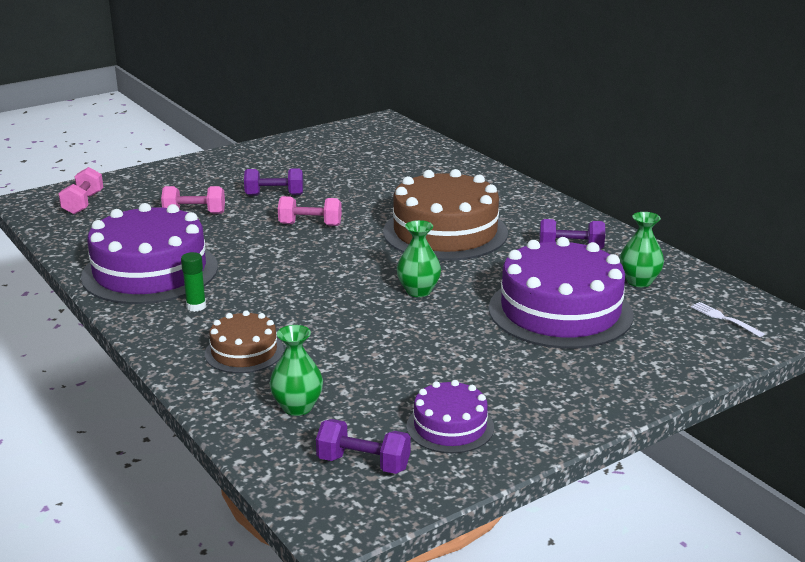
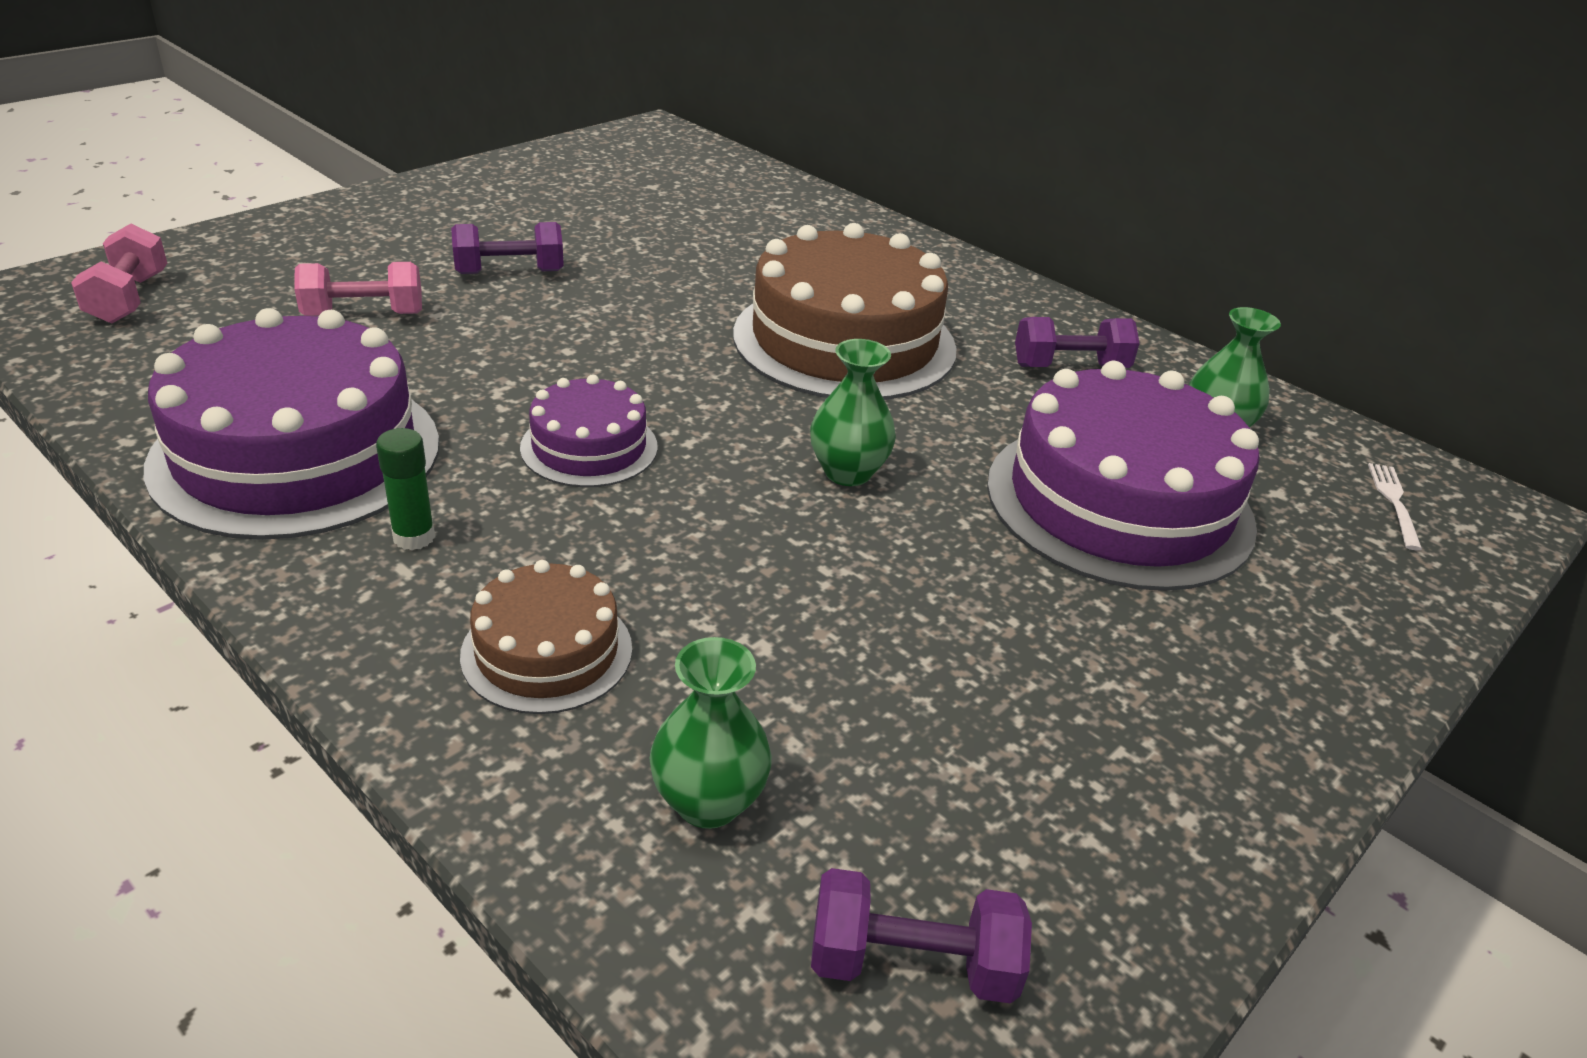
camera: 15 degrees left, 10 degrees up
(310, 225) = (595, 333): pink dumbbell -> none
(450, 426) = (1049, 822): purple cake -> purple cake (589, 447)
(724, 318) = (1393, 502): white fork -> white fork turned 60 degrees clockwise

